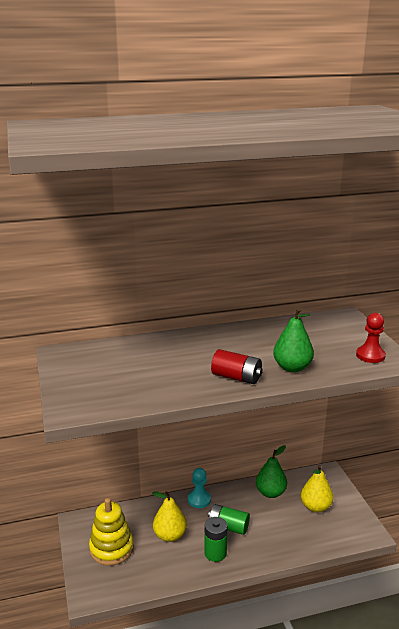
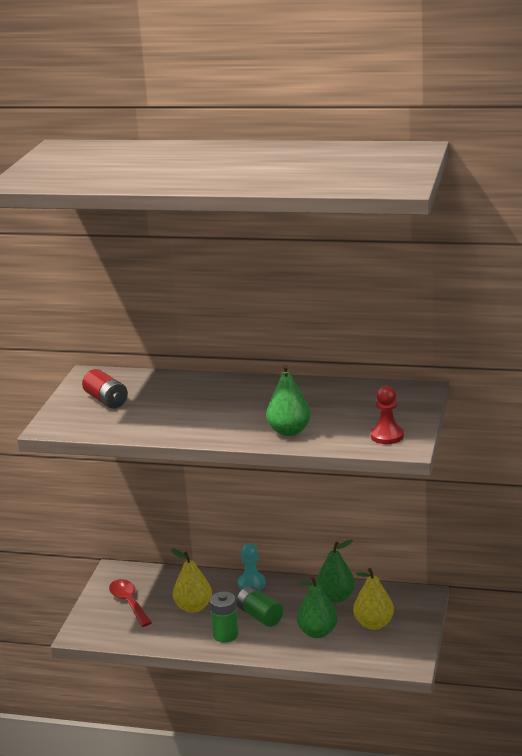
camera: 30 degrees right, 0 degrees up
(111, 548) = (128, 602): yellow stacking toy -> red spoon
(236, 377) = (224, 429): red battery -> red battery (106, 400)
(282, 527) = (317, 632): none -> green pear

